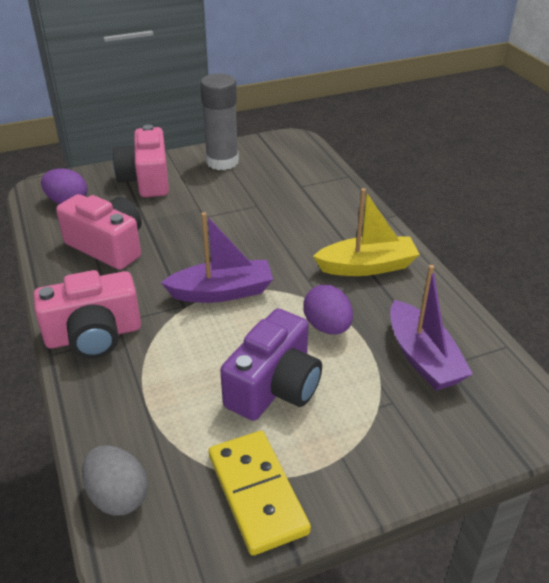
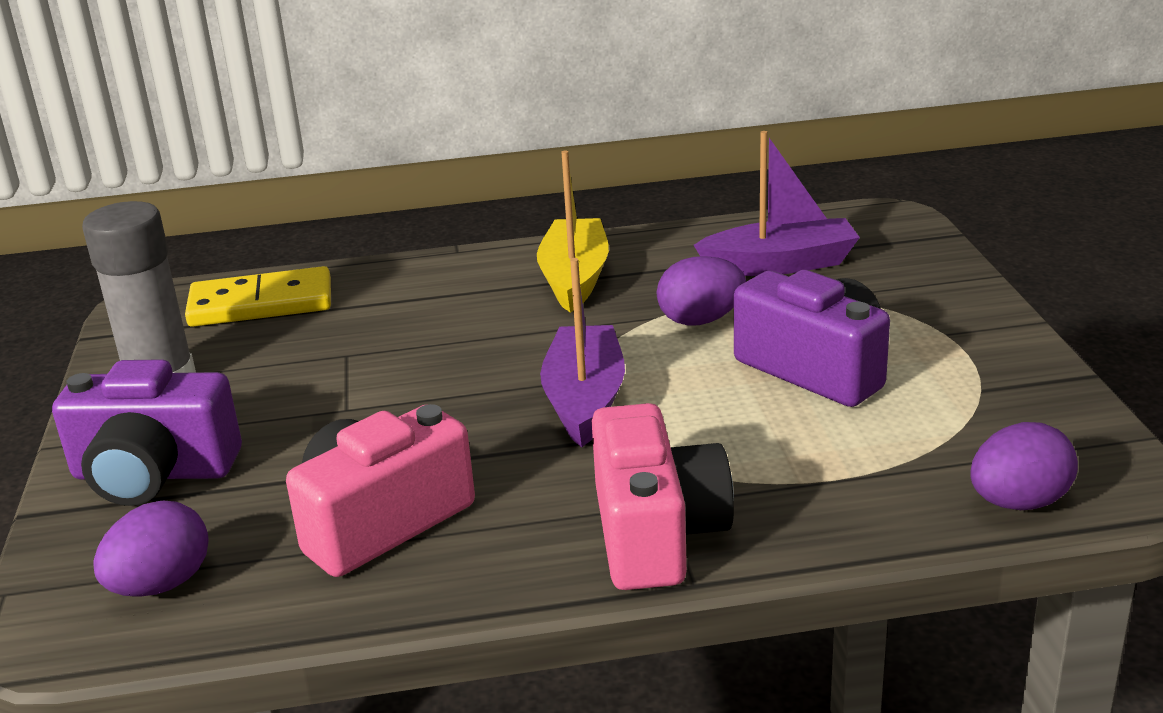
camera: 75 degrees left, 10 degrees down
(118, 496) = (1018, 502): grey egg -> purple egg
(146, 180) = (154, 473): pink camera -> purple camera
(257, 493) = (1006, 394): yellow domino -> yellow domino (261, 304)

